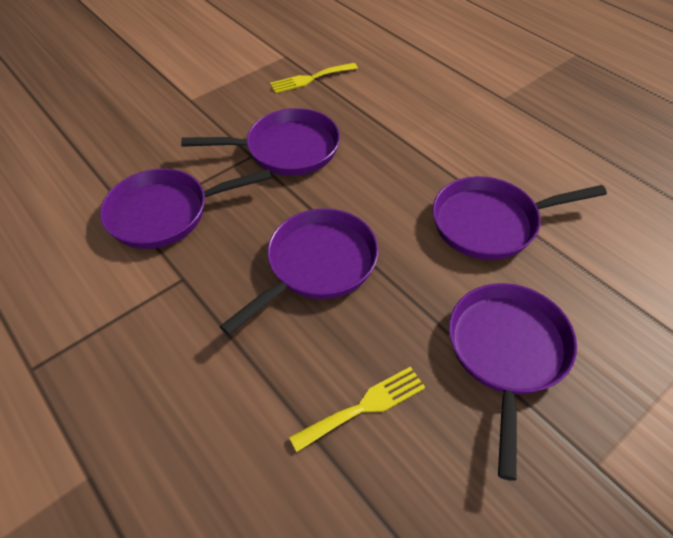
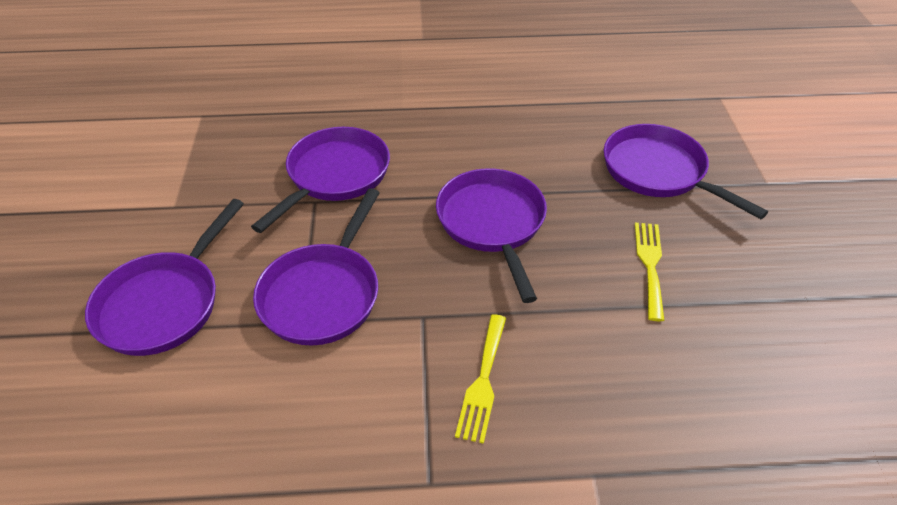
camera: 55 degrees left, 5 degrees down
(310, 79) = (258, 117): yellow fork -> yellow fork (483, 381)
(491, 223) = (541, 115): purple pan -> purple pan (164, 303)

